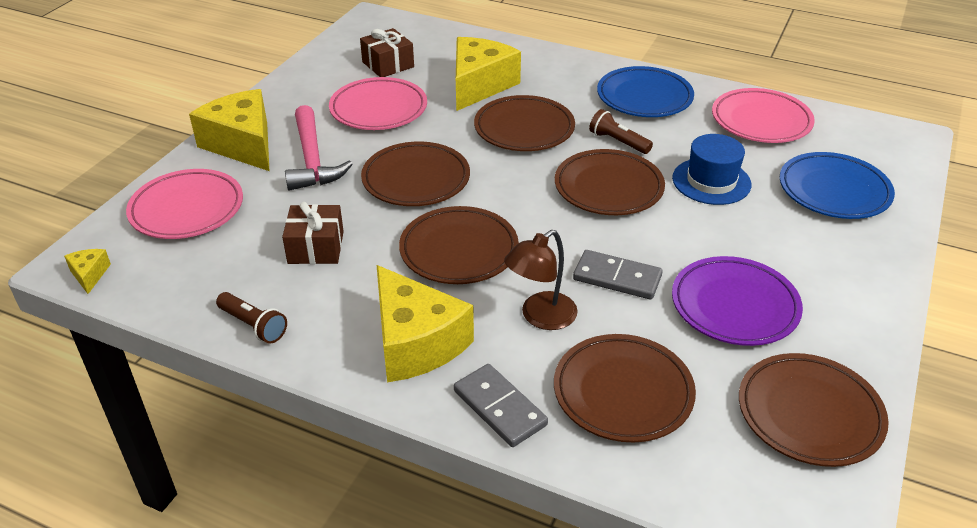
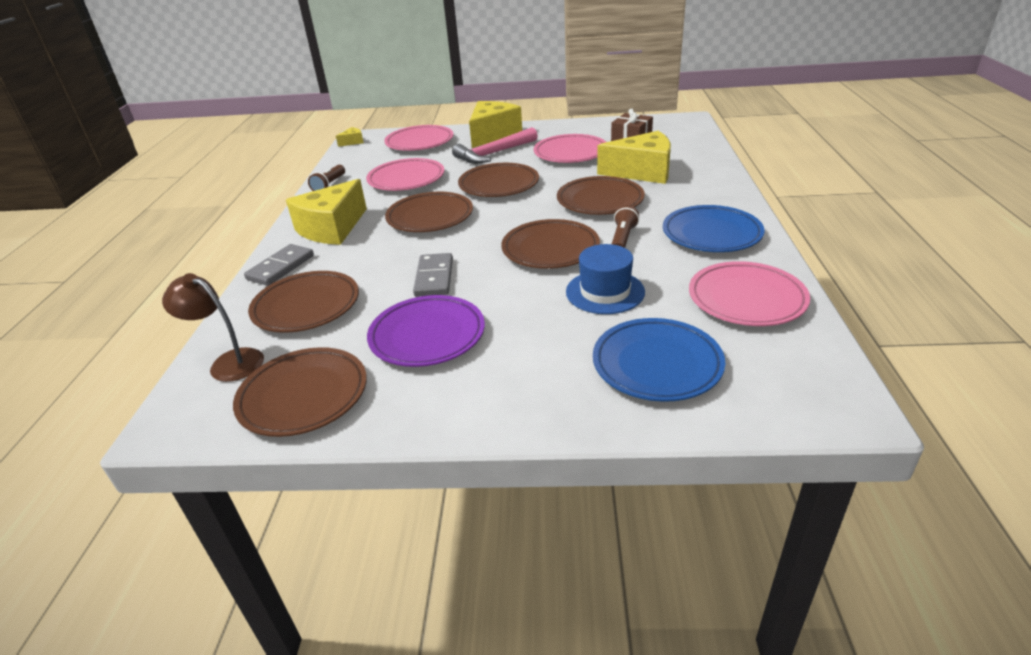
camera: 70 degrees right, 5 degrees down
(316, 247) = (406, 179): brown gift -> pink plate
(540, 317) = (374, 260): brown lamp -> brown lamp (228, 362)

